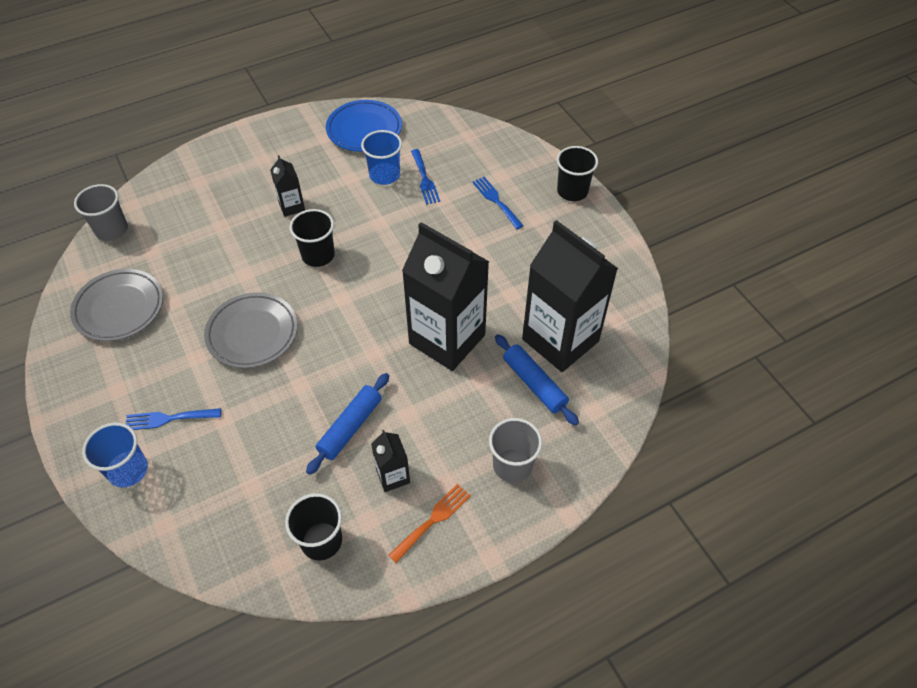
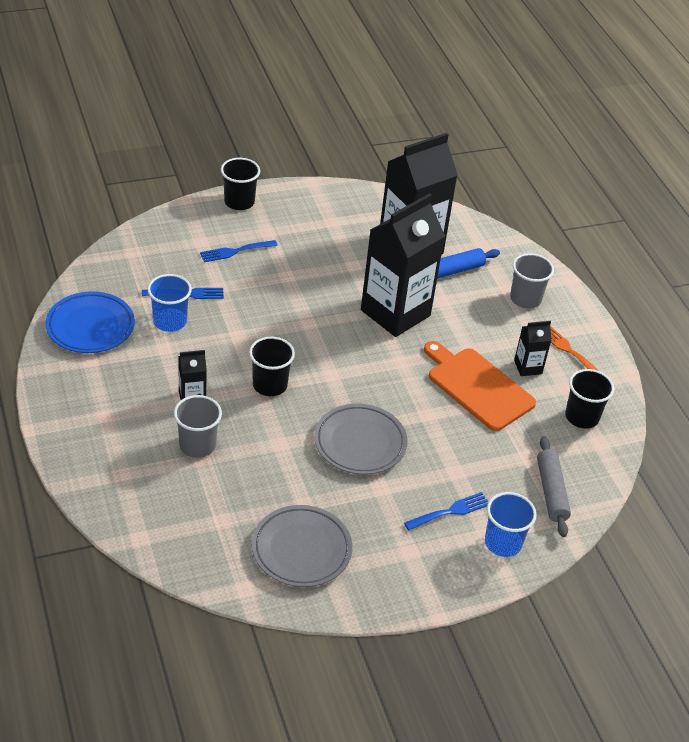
camera: 85 degrees left, 10 degrees down
(112, 230) = (177, 557): grey cup -> grey cup (197, 445)
(168, 419) = (450, 511): blue fork -> blue fork turned 120 degrees counterclockwise
(201, 513) = (551, 492): none -> grey rolling pin
(350, 427) = (477, 386): blue rolling pin -> orange cutting board

